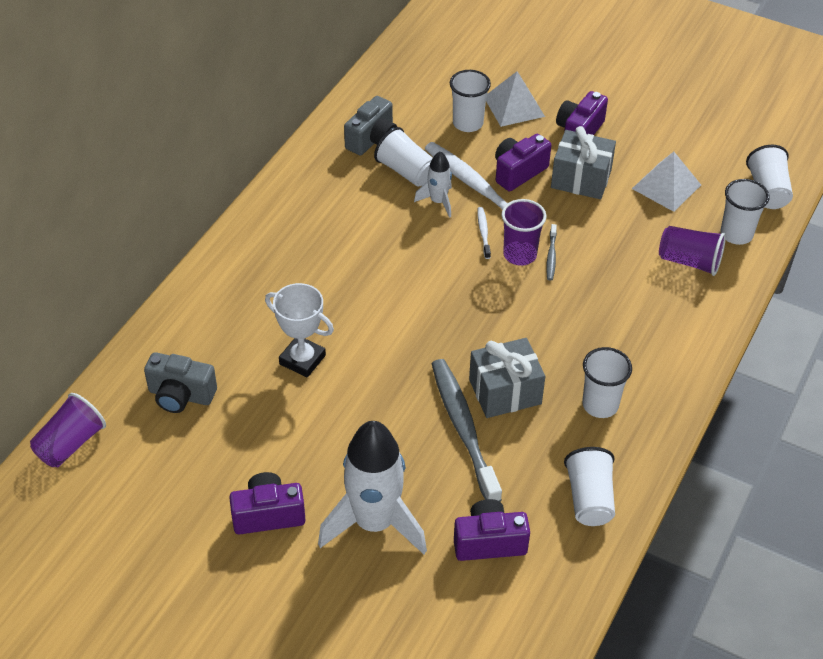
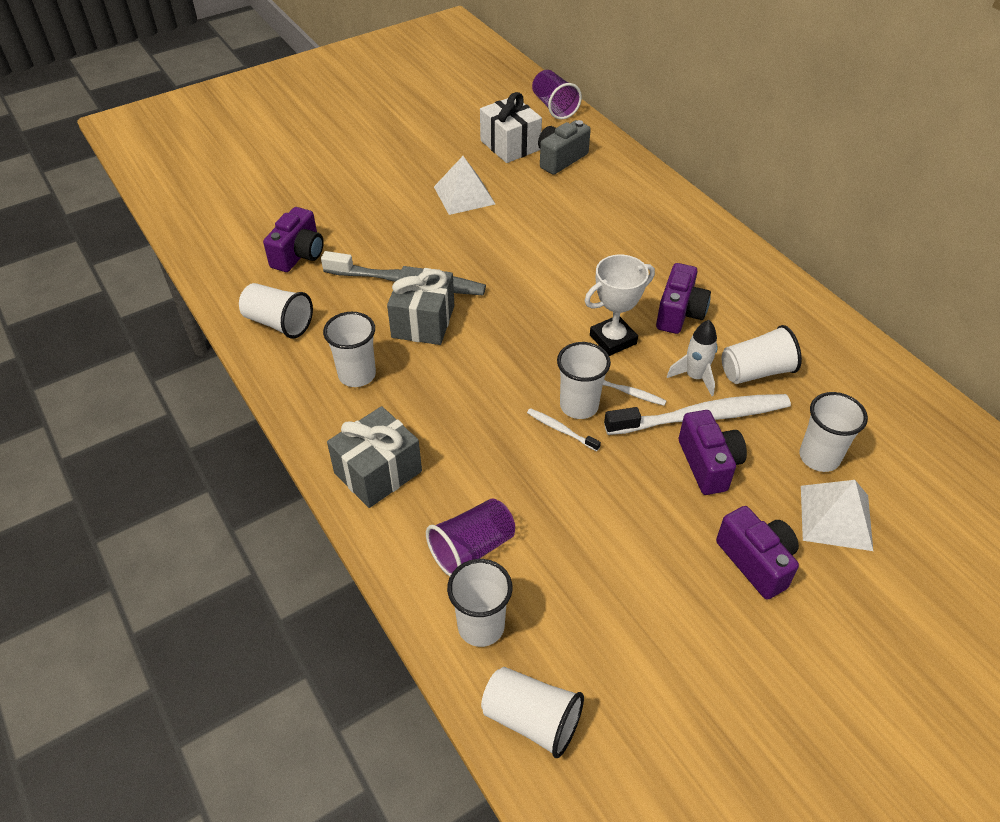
camera: 120 degrees right, 0 degrees up
(178, 451) = (510, 145): none -> white gift
(268, 514) = (421, 166): purple camera -> purple camera (679, 313)
(302, 360) = (550, 224): white trophy -> white trophy (613, 339)
(373, 140) = (822, 365): grey camera -> none
(374, 523) = (369, 208): white rocket -> none
(520, 255) = (579, 406): purple cup -> white cup
(551, 256) = (561, 430): grey toothbrush -> white toothbrush
(581, 179) = (666, 517): grey gift -> grey gift (378, 472)
(666, 186) = (606, 600): white pyramid -> white pyramid (464, 195)

